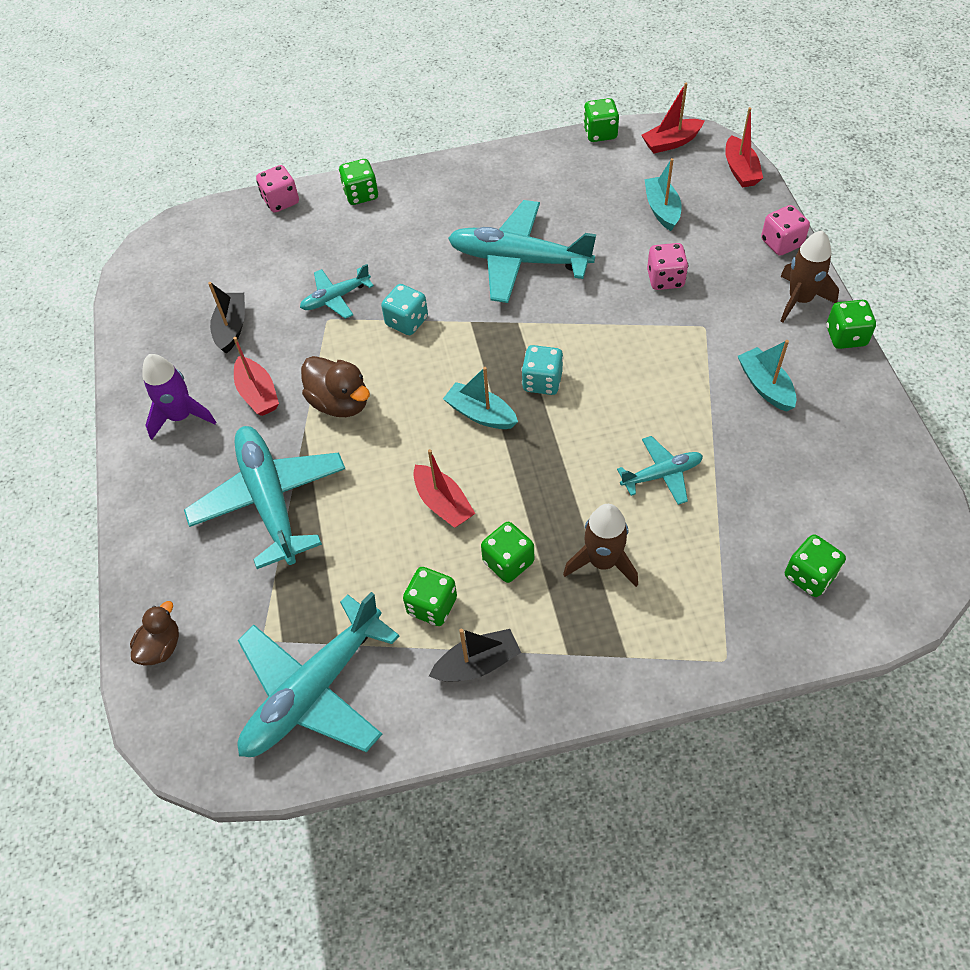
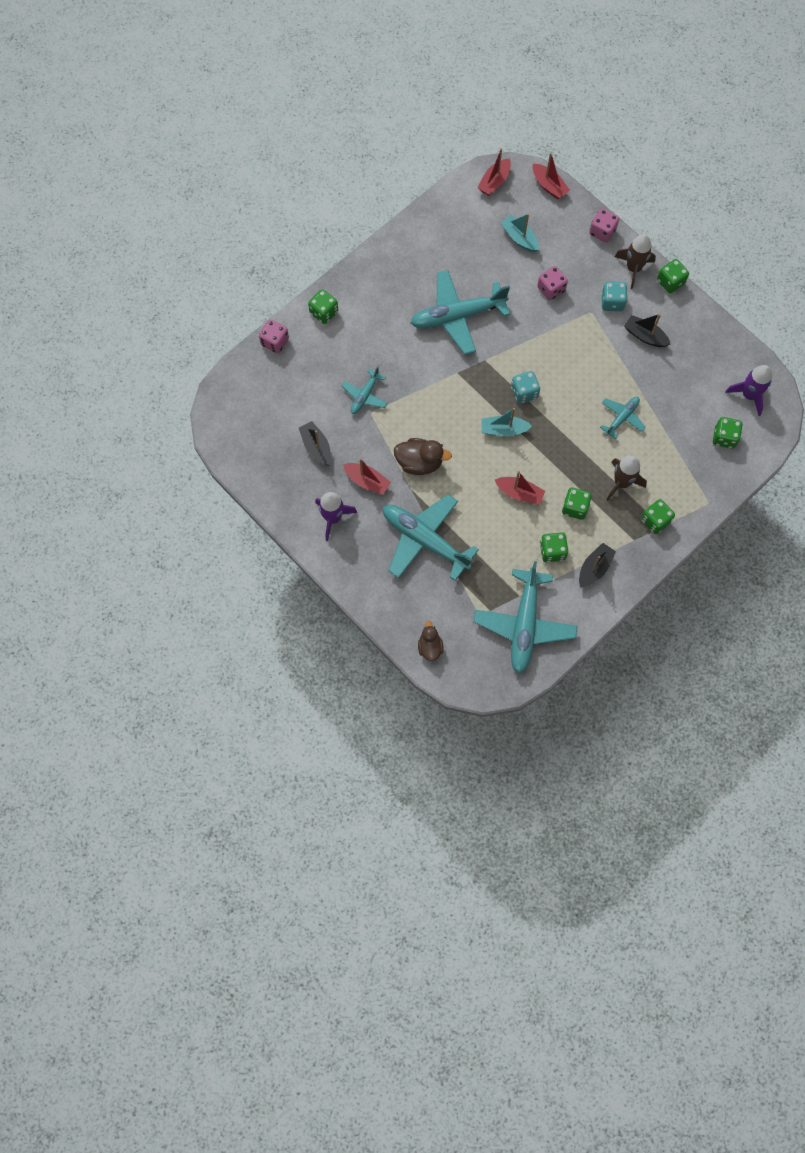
camera: 35 degrees left, 15 degrees up
(407, 321) = (420, 391): turquoise dice -> turquoise dice (612, 302)
(600, 133) = (445, 194): green dice -> green dice (655, 521)
(765, 386) = (645, 336): turquoise boat -> black boat
(887, 534) = (749, 395): none -> purple rocket

